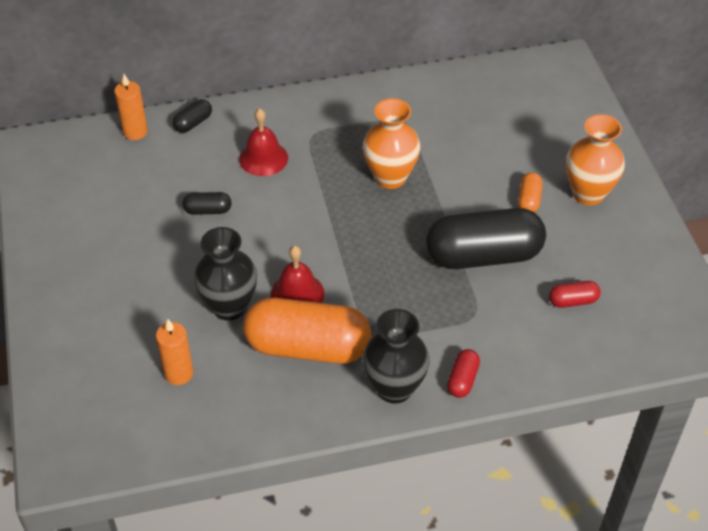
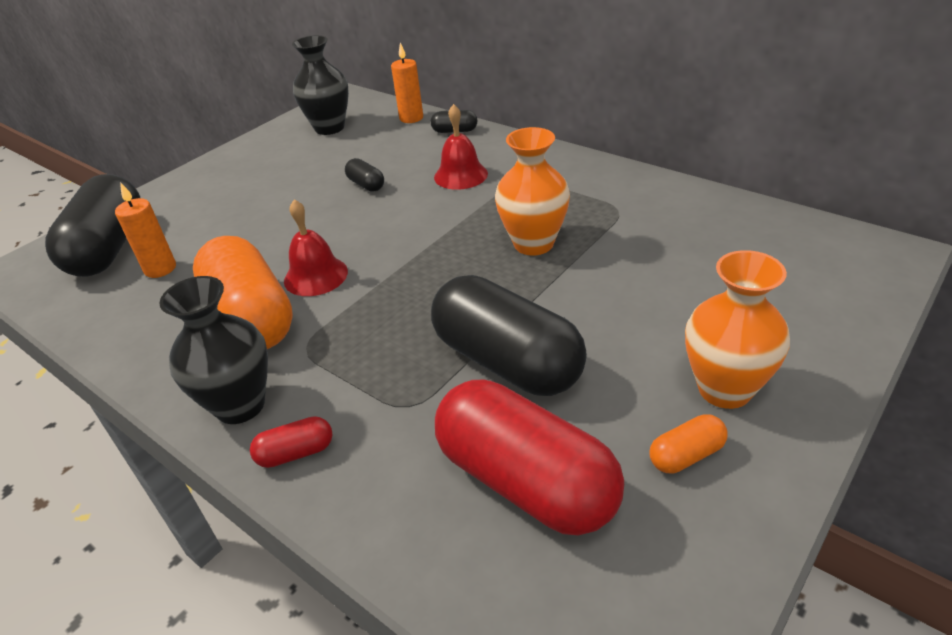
camera: 55 degrees right, 10 degrees down
(103, 395) = (109, 248): none -> black capsule
(229, 306) = (263, 251): black vase -> black vase (329, 128)
(529, 200) = (640, 347): orange capsule -> orange capsule (686, 455)
(573, 301) = (525, 482): red capsule -> red capsule, size x2.37

